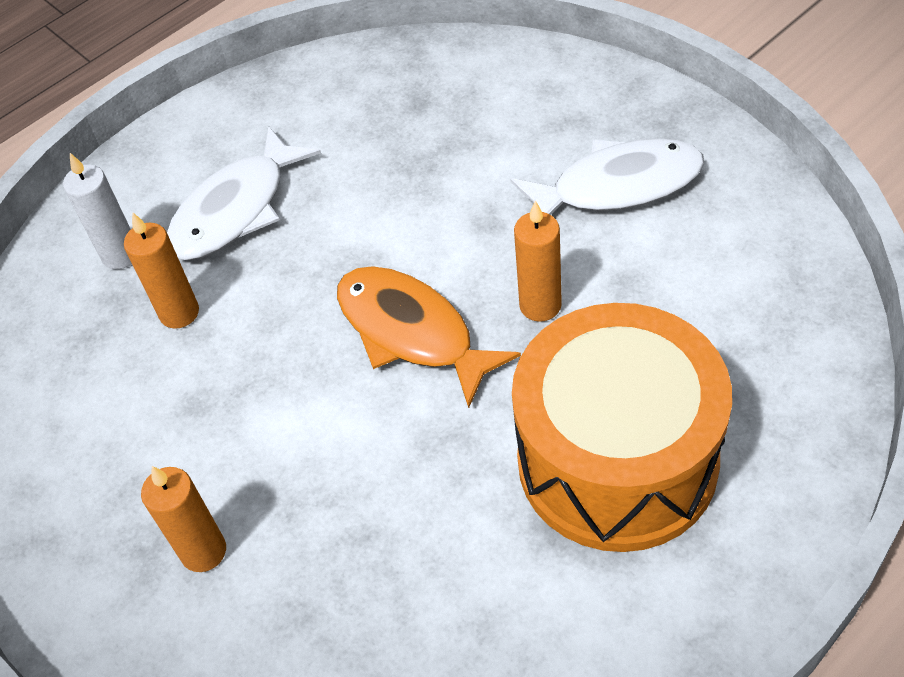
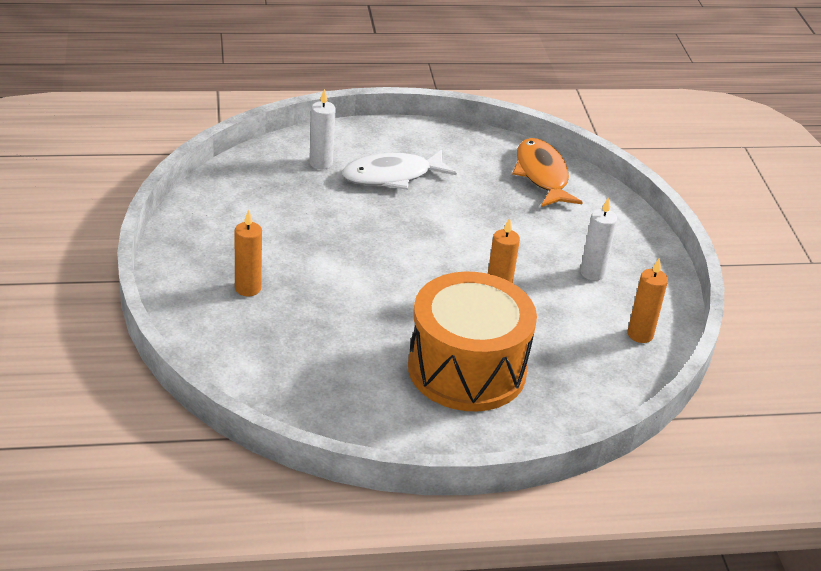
camera: 25 degrees right, 15 degrees down
(179, 313) = (325, 200): orange candle -> orange candle (640, 334)
(411, 332) = (424, 268): orange fish -> orange fish (542, 175)
(618, 186) = (592, 273): white fish -> white candle

